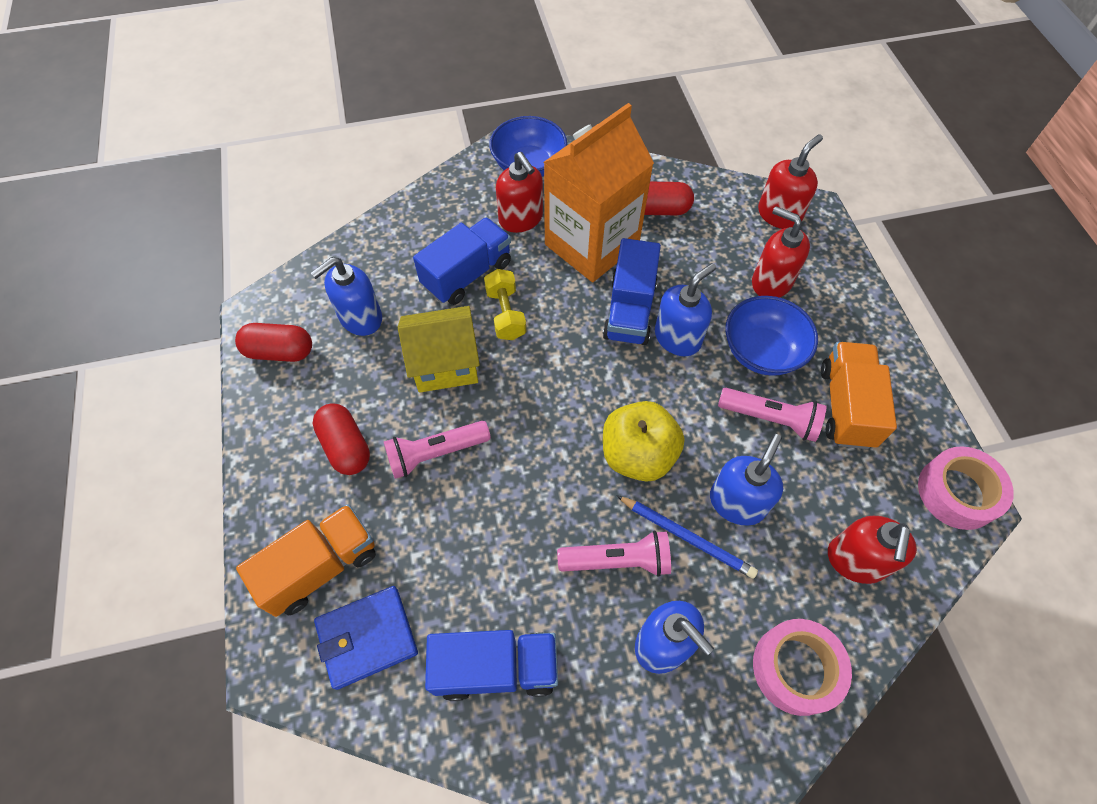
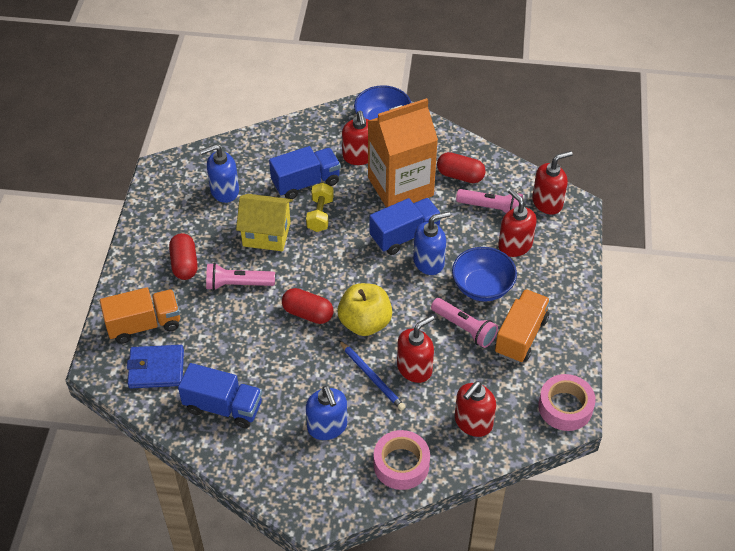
camera: 20 degrees right, 10 degrees down
(280, 351) = (165, 197): red capsule -> red capsule (308, 313)
(617, 560) = (322, 376): pink flashlight -> pink flashlight (491, 208)
(629, 310) = (405, 235): blue truck -> blue truck turned 150 degrees counterclockwise
(737, 502) = (414, 368): blue soap dispenser -> red soap dispenser

